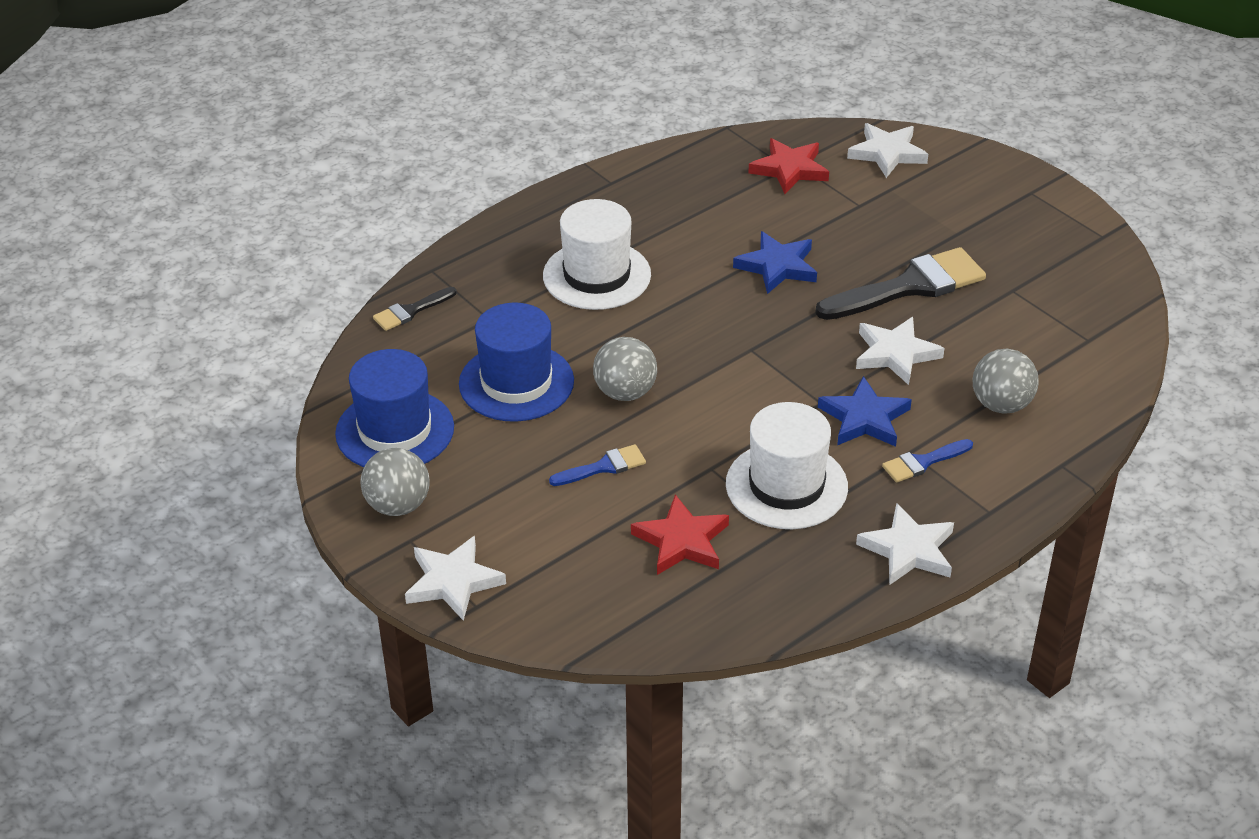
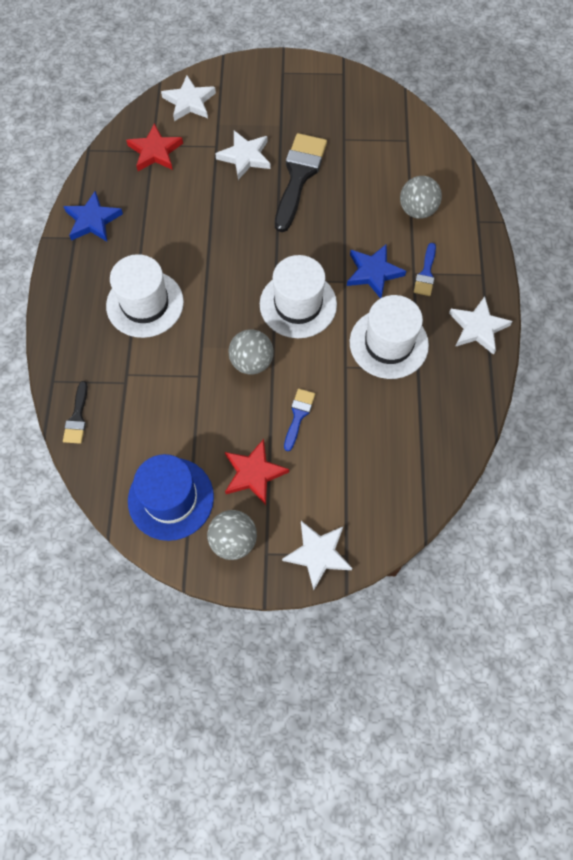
camera: 50 degrees left, 25 degrees up
(516, 382) = (192, 408): blue hat -> none
(682, 541) = (385, 421): red star -> red star (254, 473)
(742, 384) = (298, 304): none -> white hat
(777, 266) = (225, 218): blue star -> blue star (92, 220)
(895, 354) = (341, 222): white star -> white star (245, 157)

